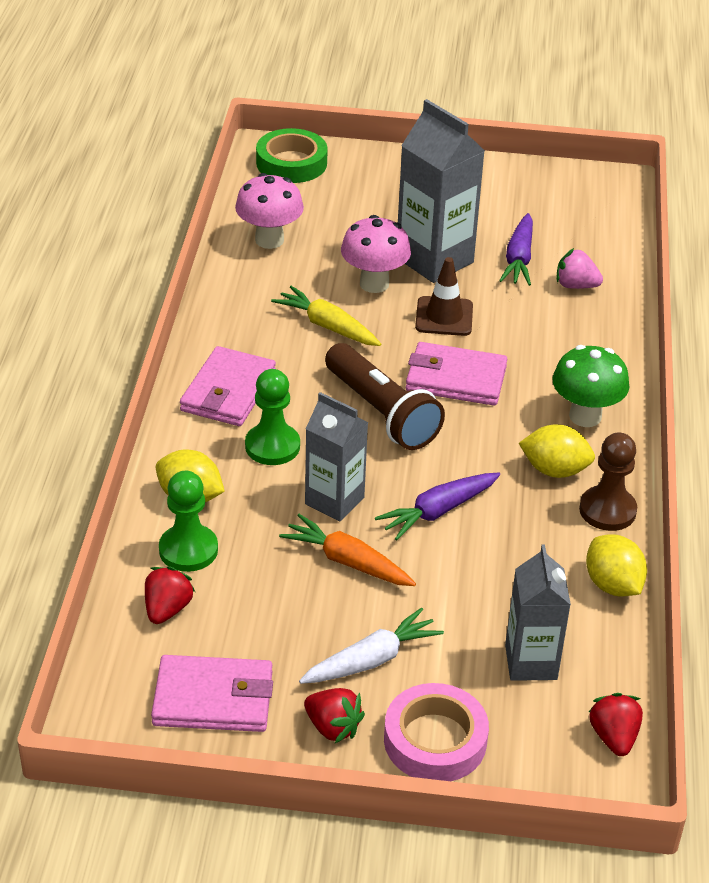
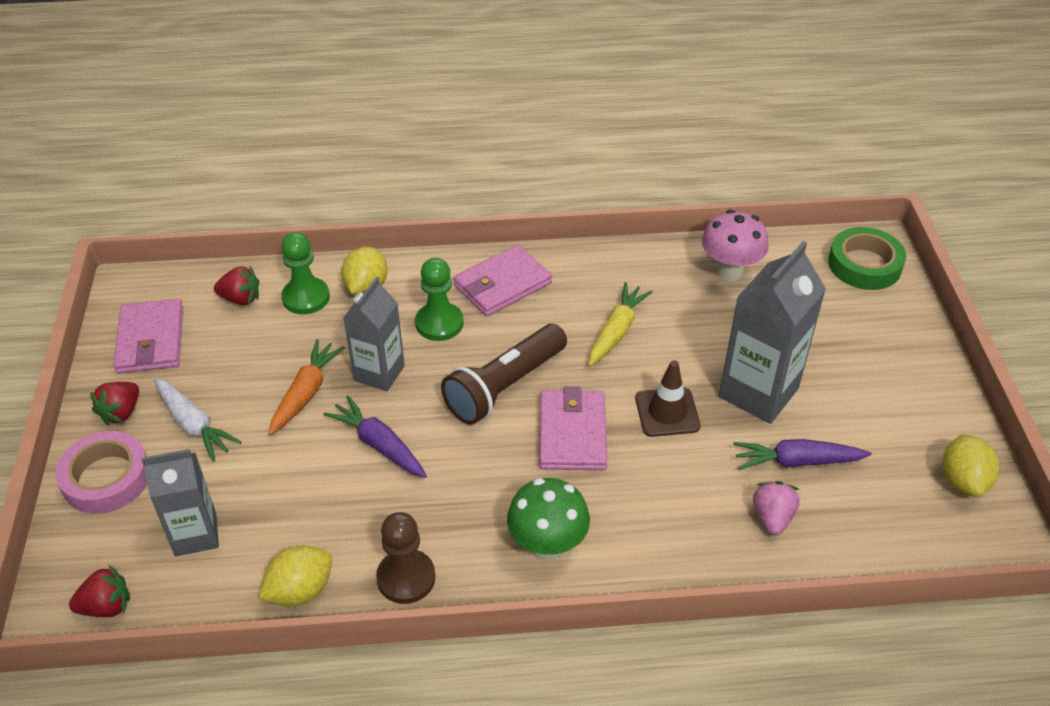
camera: 80 degrees right, 5 degrees up
(228, 391) = (502, 285): pink wallet -> pink wallet turned 45 degrees counterclockwise
(374, 284) = (697, 353): pink mushroom -> none
(554, 470) = (456, 528): yellow lemon -> yellow lemon (963, 480)

